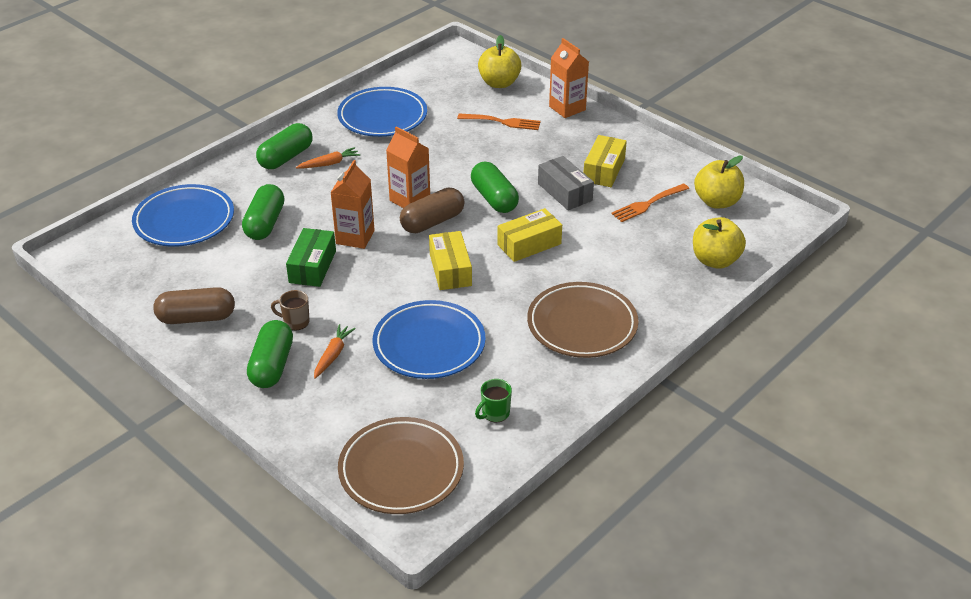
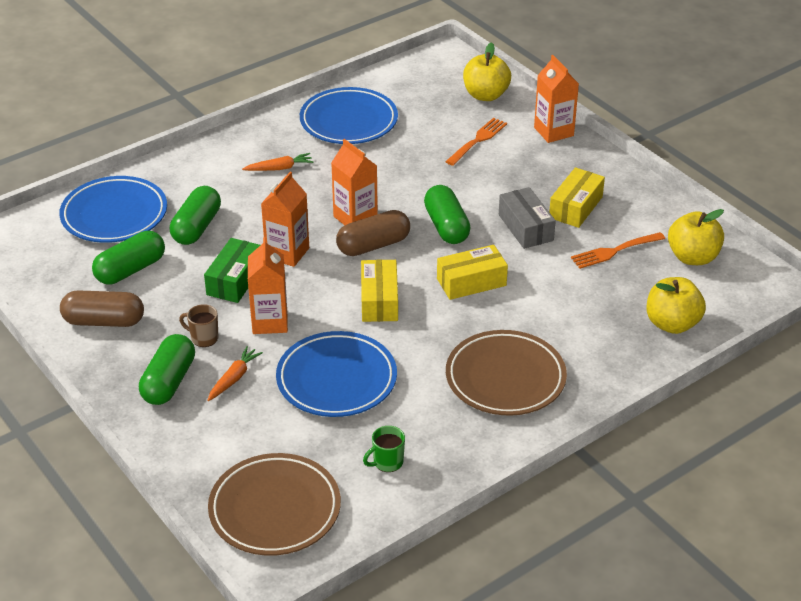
camera: 10 degrees right, 0 degrees up
(286, 157) = (235, 156): green capsule -> green capsule (130, 270)
(354, 300) = (270, 322): none -> orange carton
(502, 122) = (478, 140): orange fork -> orange fork turned 75 degrees counterclockwise

